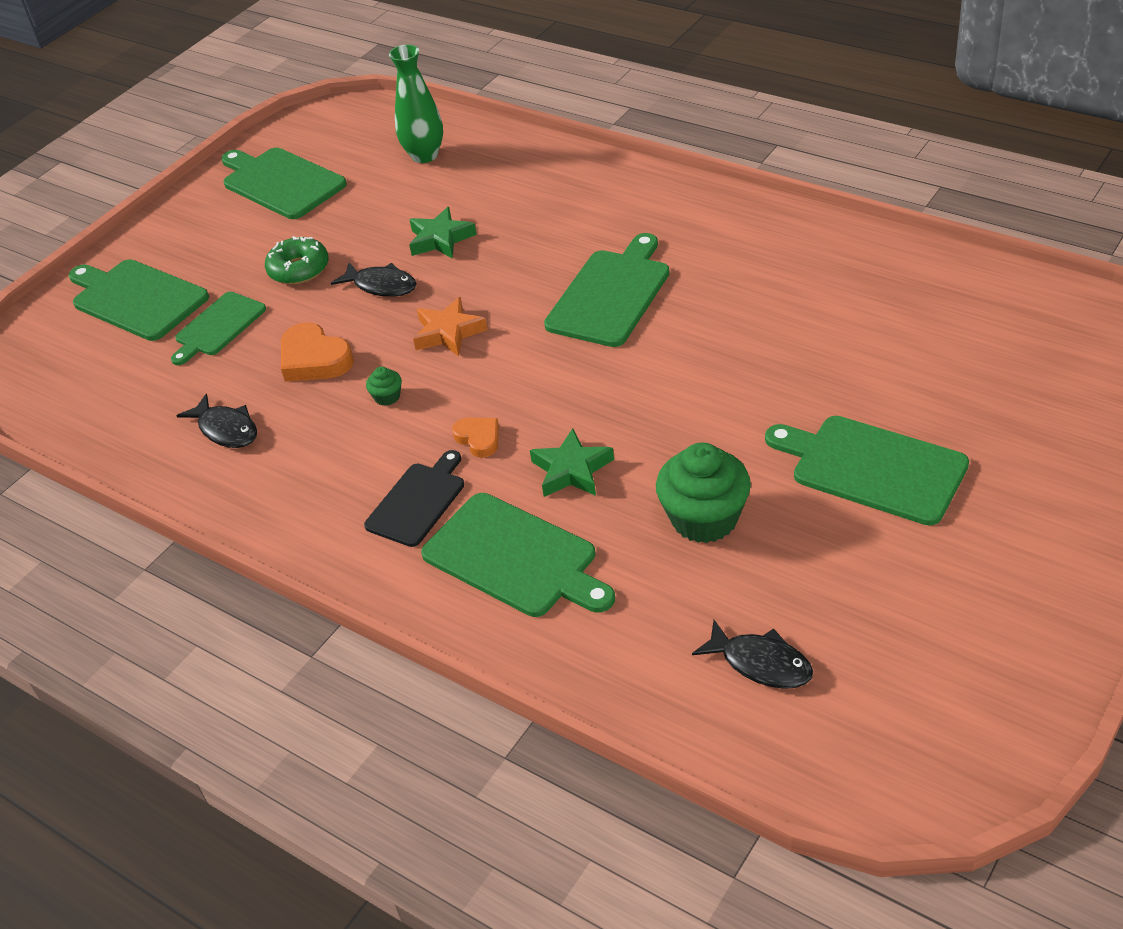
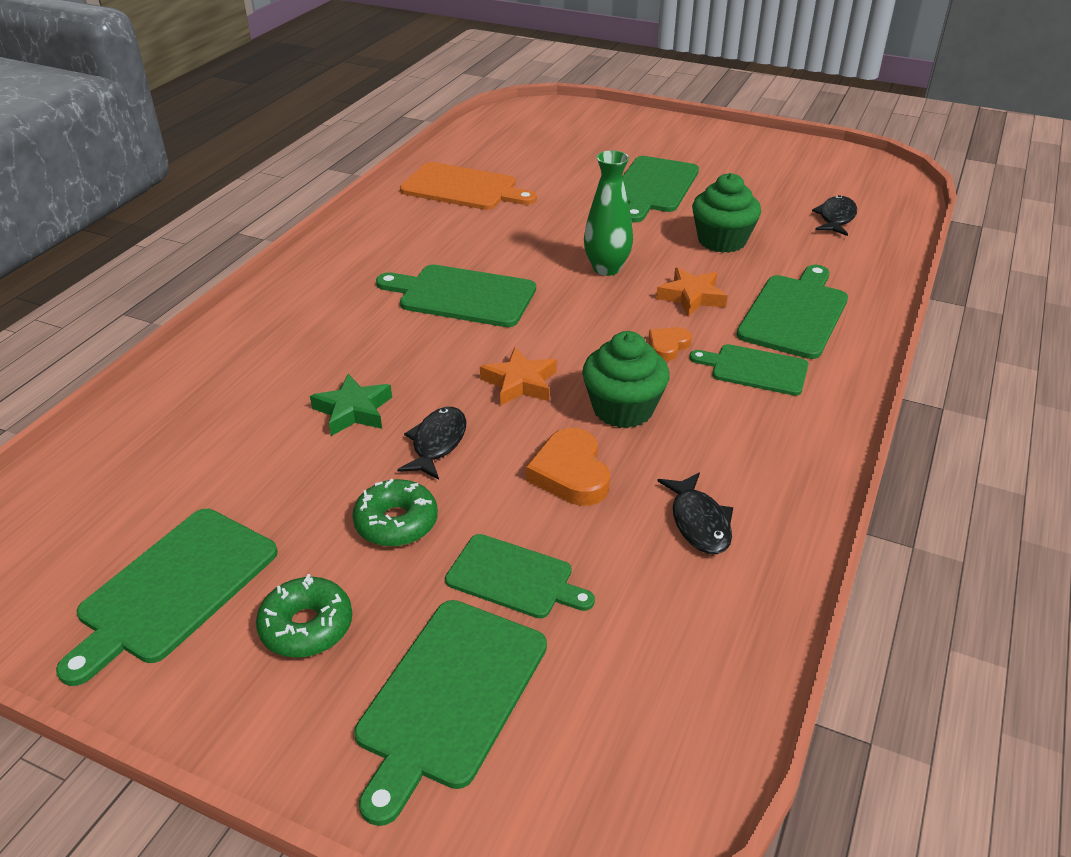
camera: 105 degrees left, 5 degrees down
(222, 238) = (306, 626): none -> green donut
(226, 429) = (699, 522): black fish -> black fish turned 135 degrees clockwise
(314, 359) = (570, 473): orange heart -> orange heart turned 135 degrees clockwise
(387, 397) = (623, 409): green cupcake -> green cupcake, size x2.29
(417, 501) = (755, 369): black cutting board -> green cutting board
(424, 155) = (163, 449): green vase -> green vase (606, 268)
(571, 470) = (691, 297): green star -> orange star
(871, 290) = (463, 188): none -> orange cutting board

